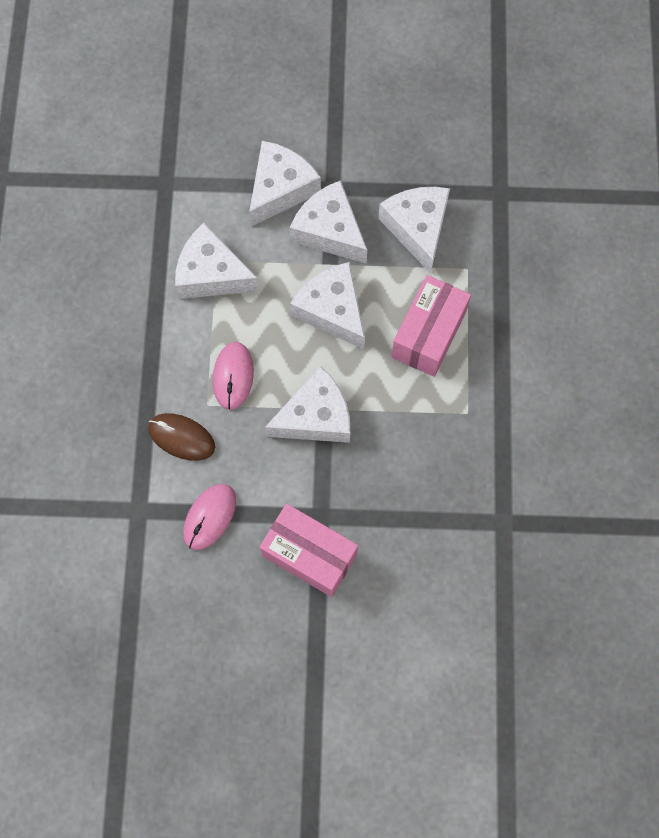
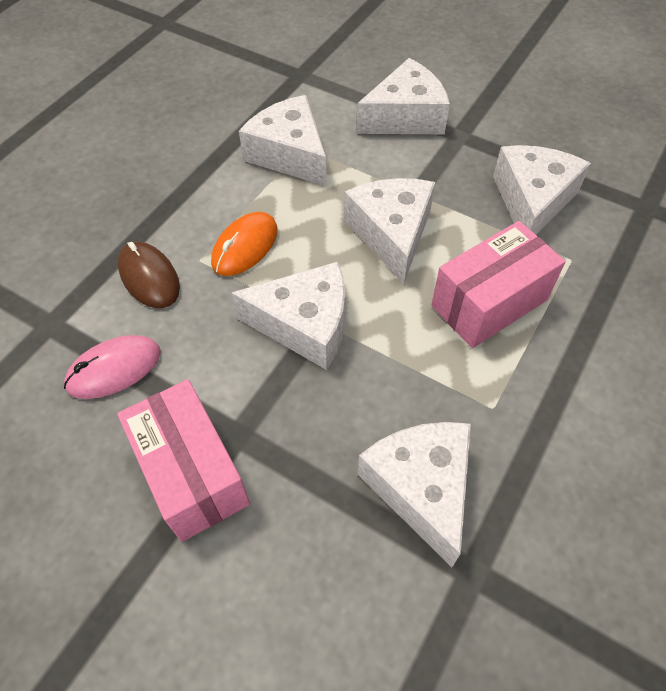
camera: 30 degrees right, 15 degrees down
(233, 376) = (245, 246): pink mouse -> orange mouse
(329, 231) = (433, 167): white cheese -> white cheese (421, 488)

